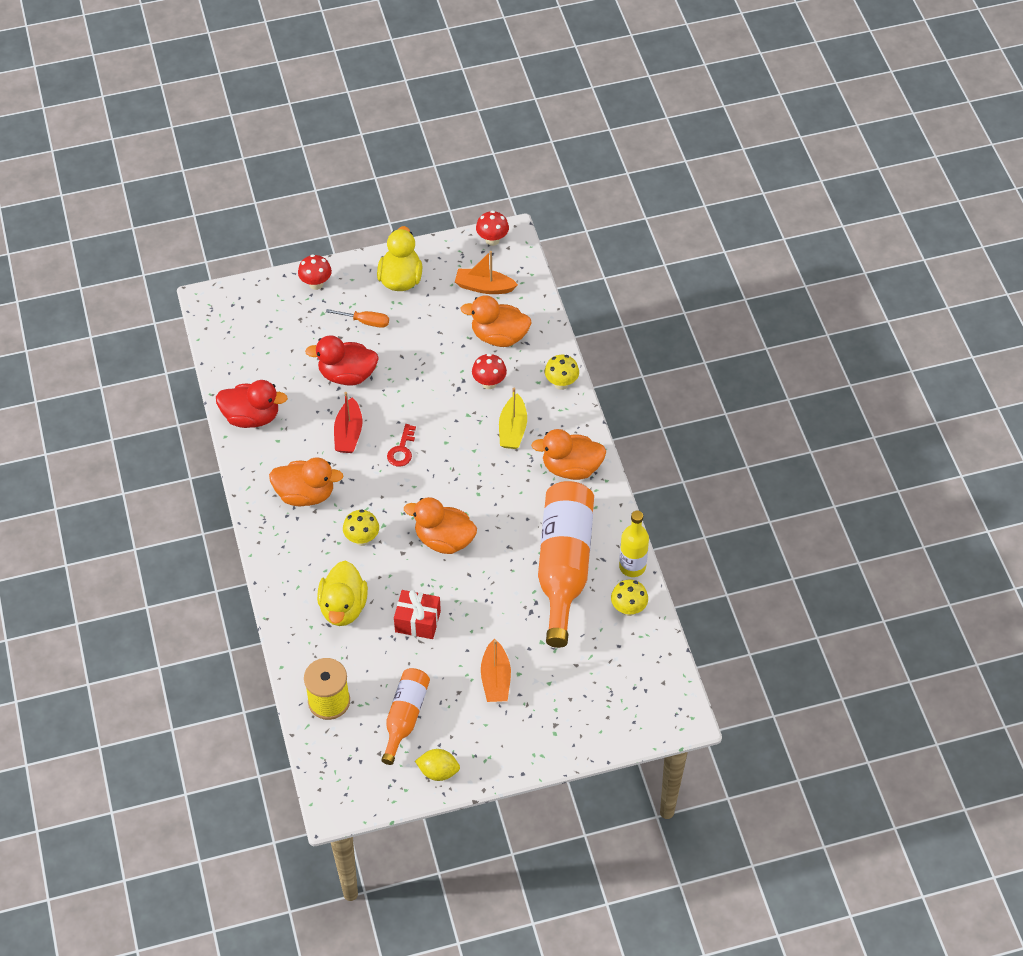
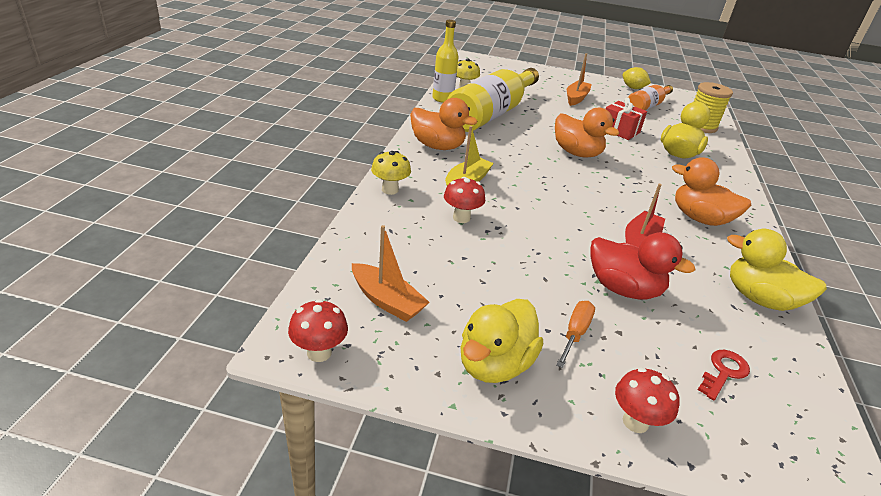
camera: 155 degrees left, 20 degrees down
(251, 417) = (759, 299): red duck -> yellow duck
(362, 539) = (650, 177): yellow mushroom -> none
(365, 322) = (575, 333): orange screwdriver -> orange screwdriver turned 75 degrees clockwise
(402, 450) = (586, 210): red key -> red key (724, 372)
(499, 336) = (416, 247): orange duck -> none
(564, 566) = (491, 114): orange bottle -> yellow bottle

